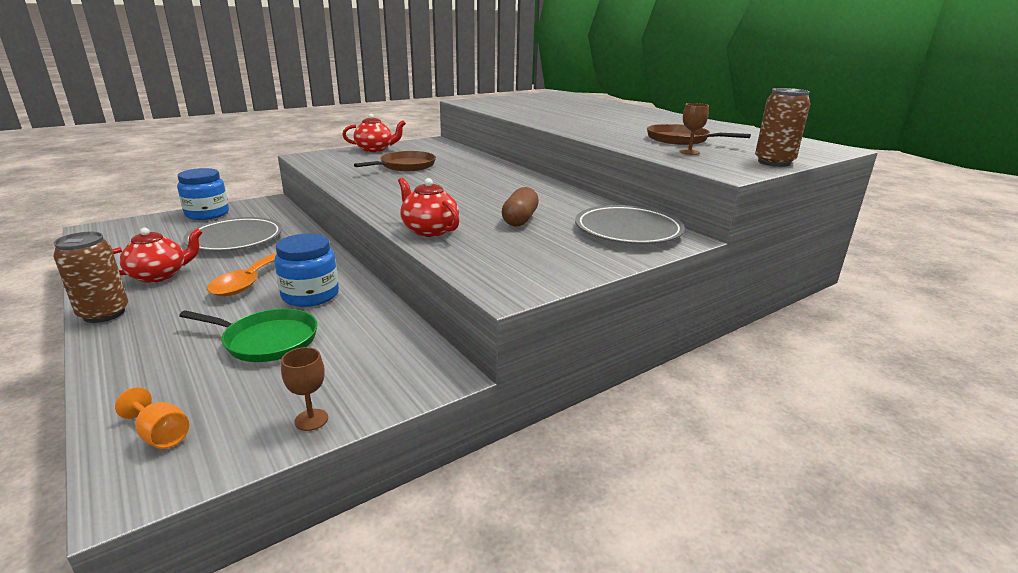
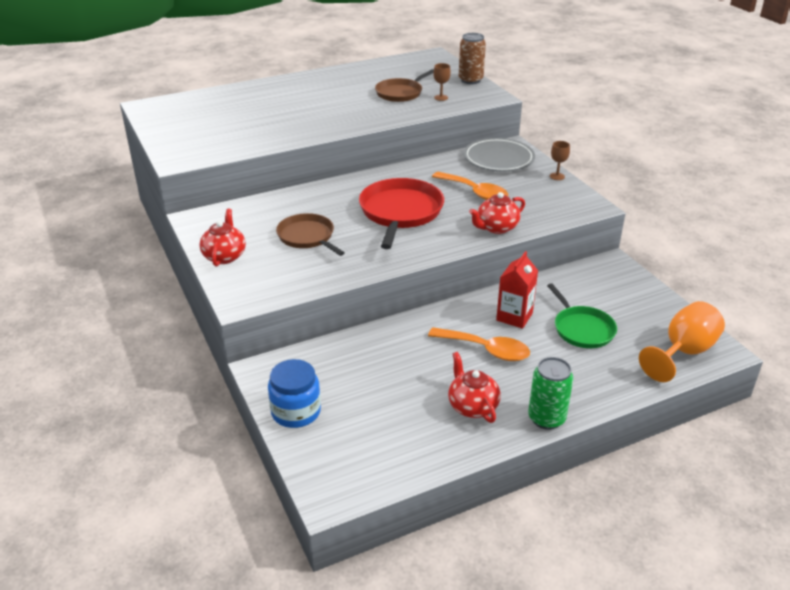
camera: 80 degrees left, 10 degrees up
(104, 314) = (546, 418): brown can -> green can
(161, 435) = (683, 352): orange goblet -> orange goblet, size x2.06
(235, 239) = (386, 375): grey plate -> none
(267, 340) = (582, 329): green pan -> green pan turned 135 degrees clockwise
(310, 295) = (514, 317): blue jar -> red carton
(311, 420) = (661, 304): brown goblet -> brown goblet (557, 176)
(458, 191) = (400, 212): none -> red pan
(520, 219) = (475, 192): brown capsule -> orange spoon

